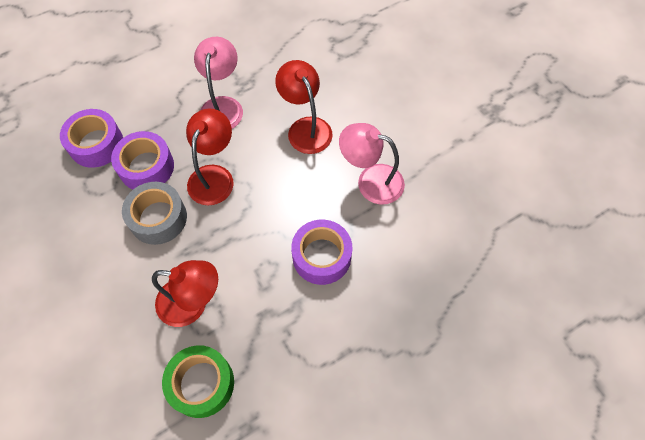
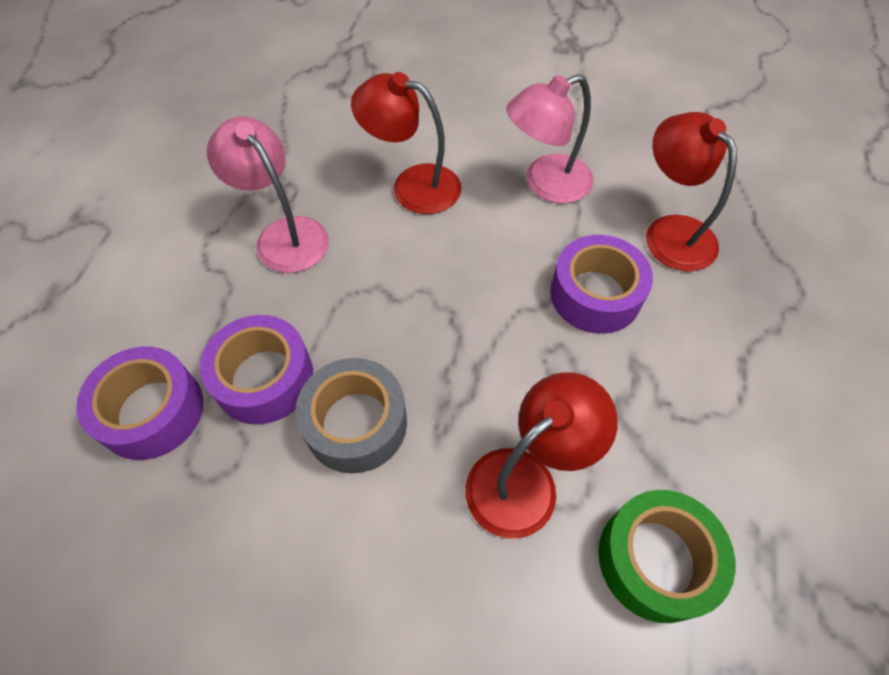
camera: 45 degrees left, 5 degrees down
(214, 176) = (369, 315): red lamp -> red lamp (670, 232)

